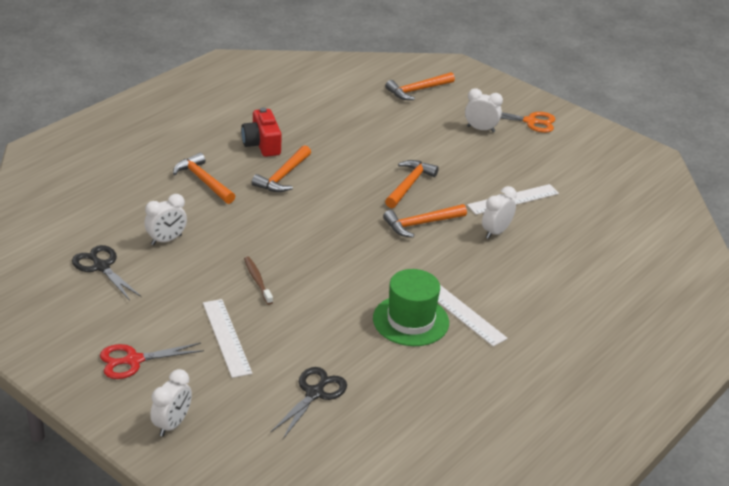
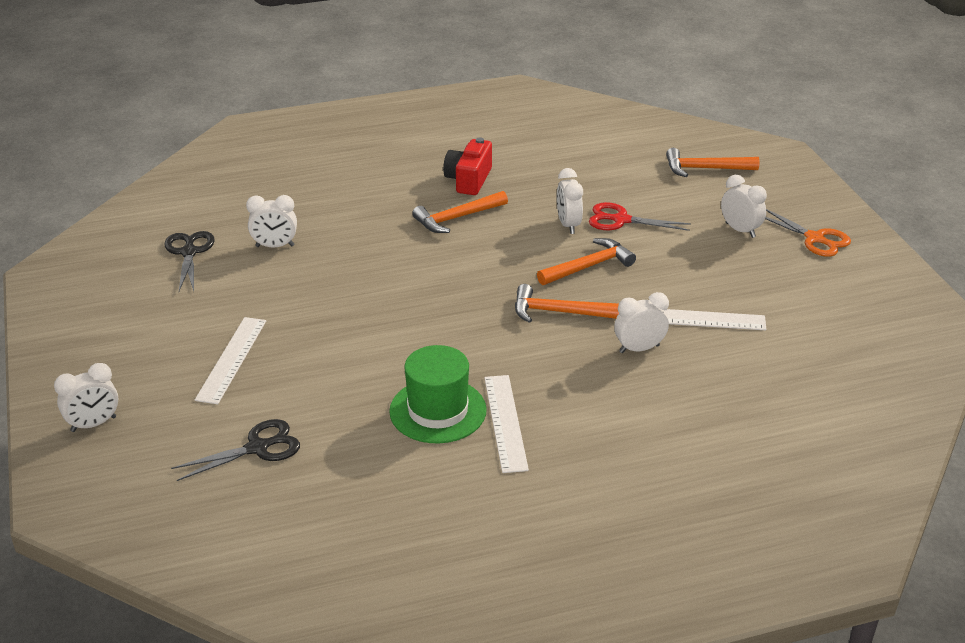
camera: 35 degrees right, 0 degrees up
(134, 360) = (125, 350): red scissors -> red scissors (621, 220)
(203, 181) = (371, 200): orange hammer -> none
(257, 280) = (321, 314): brown toothbrush -> none
(366, 158) = (568, 225): none -> white clock

